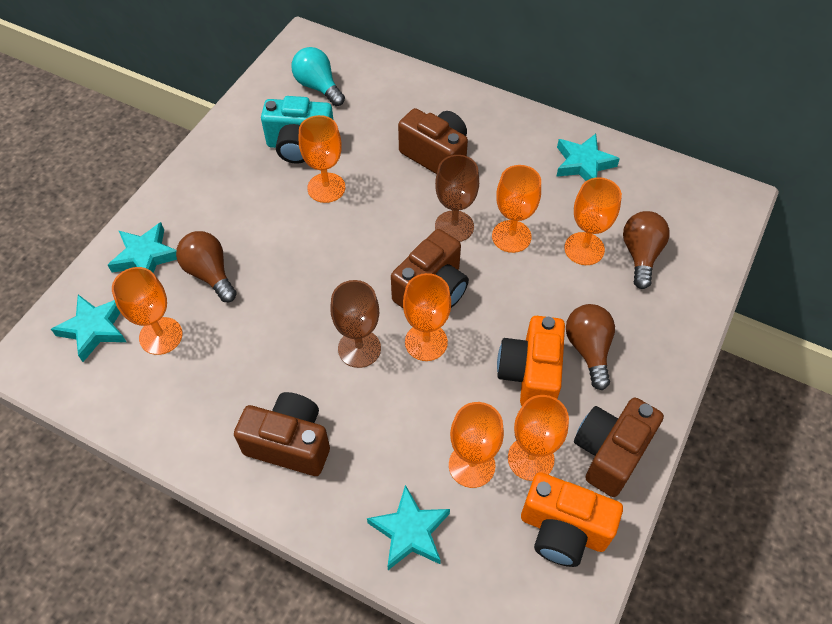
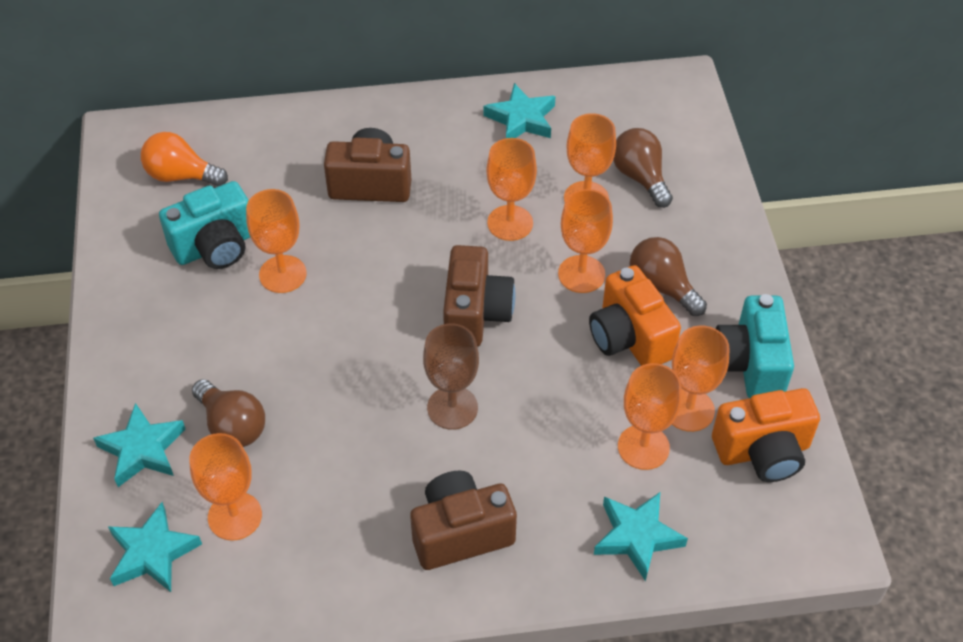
camera: 35 degrees left, 5 degrees down
(210, 273) = (232, 426): brown light bulb -> brown light bulb turned 150 degrees counterclockwise
(318, 87) = (181, 175): turquoise light bulb -> orange light bulb
(426, 342) = (511, 365): orange goblet -> orange goblet (581, 274)
(454, 226) = (447, 243): brown goblet -> none
(610, 453) = (750, 364): brown camera -> turquoise camera

